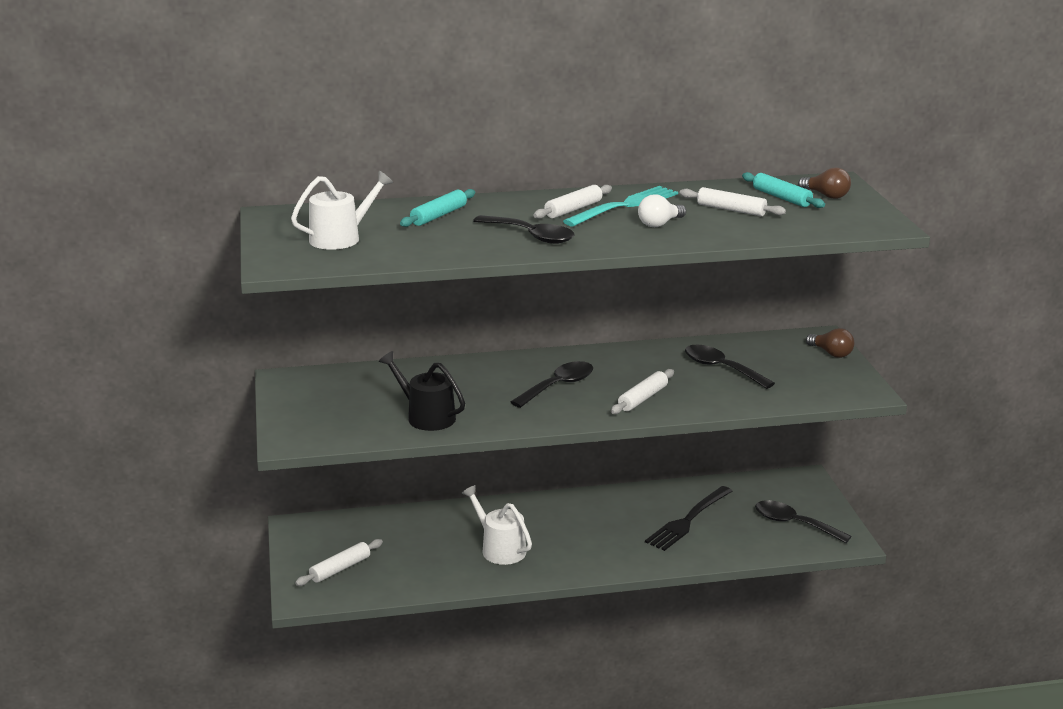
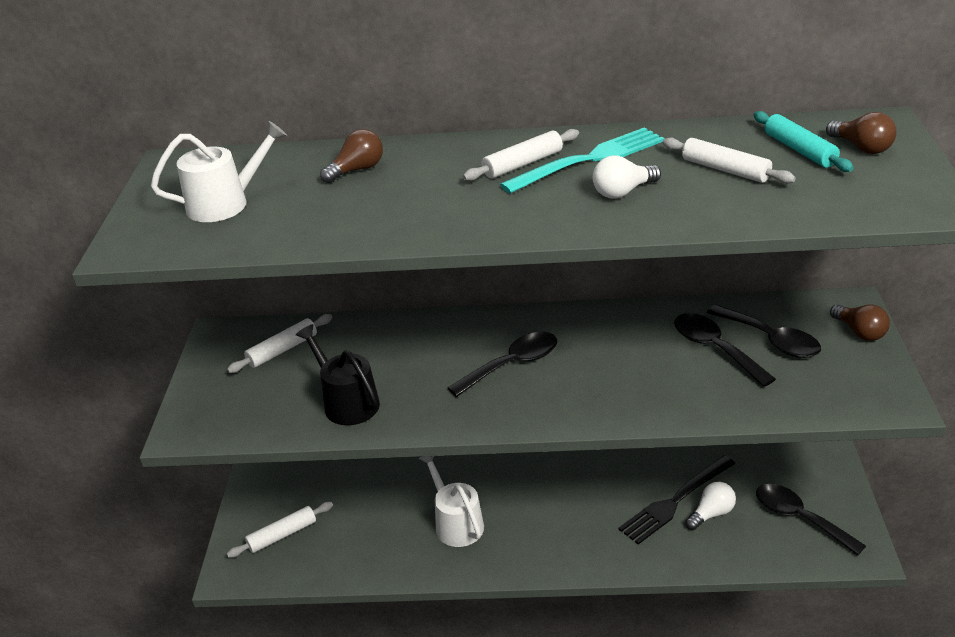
camera: 15 degrees right, 10 degrees up
(439, 215) = (357, 170): turquoise rolling pin -> brown light bulb
(531, 236) = (451, 208): black spoon -> black spoon (770, 340)
(643, 398) = (606, 391): white rolling pin -> white rolling pin (282, 350)
(720, 526) = (711, 514): none -> white light bulb

